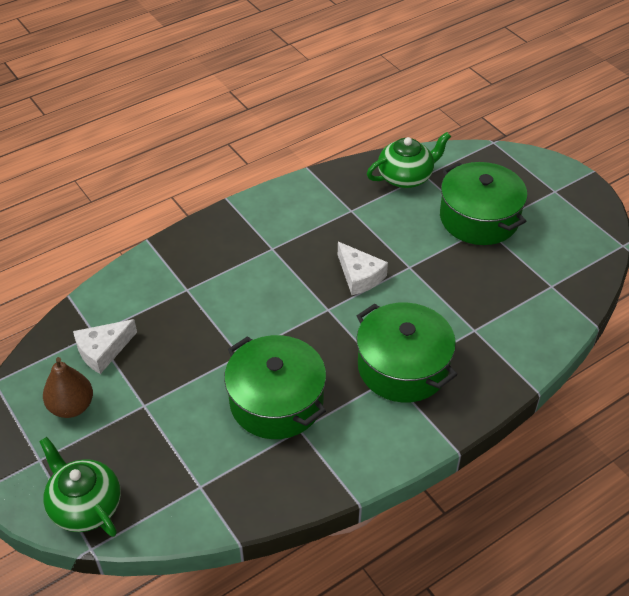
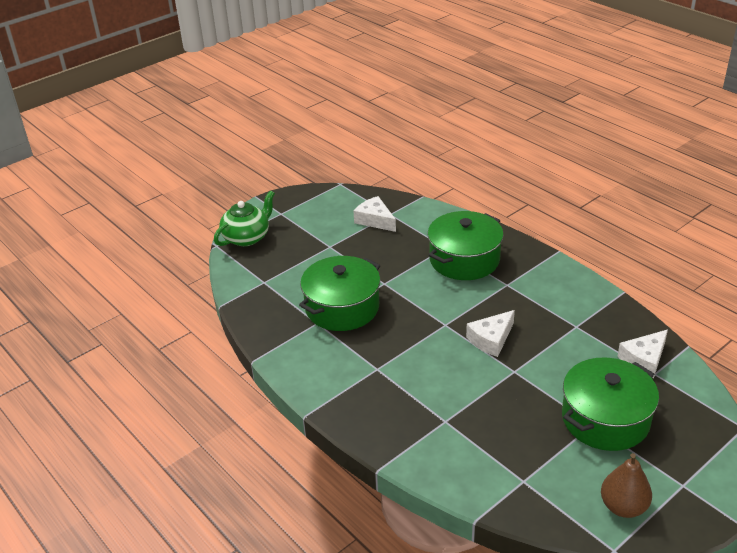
camera: 85 degrees right, 10 degrees down
(71, 406) = (324, 217): brown pear -> brown pear (623, 507)
(403, 367) = (390, 375): green pot -> green pot (464, 259)
(406, 177) = (644, 360): green teapot -> white cheese

